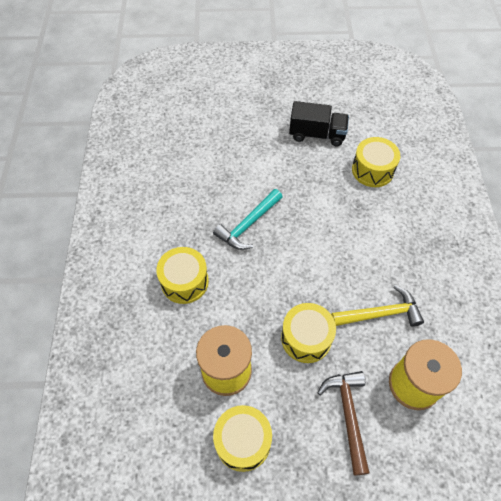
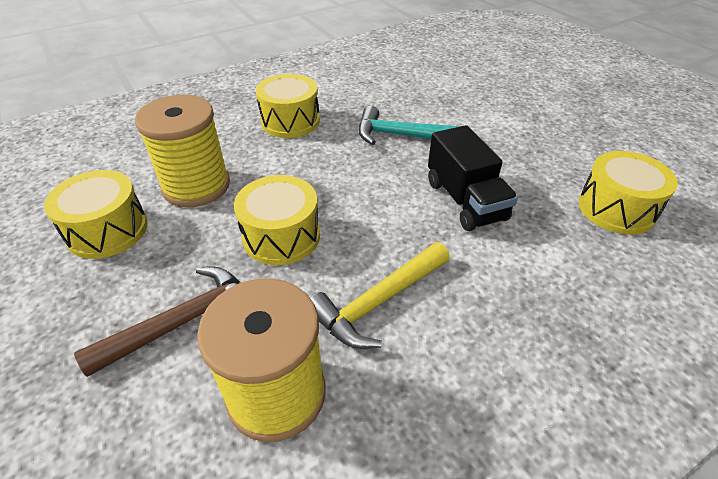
camera: 60 degrees right, 15 degrees down
(317, 134) = (599, 141): black truck -> black truck (465, 200)
(380, 313) = (378, 302): yellow hammer -> yellow hammer turned 90 degrees clockwise

